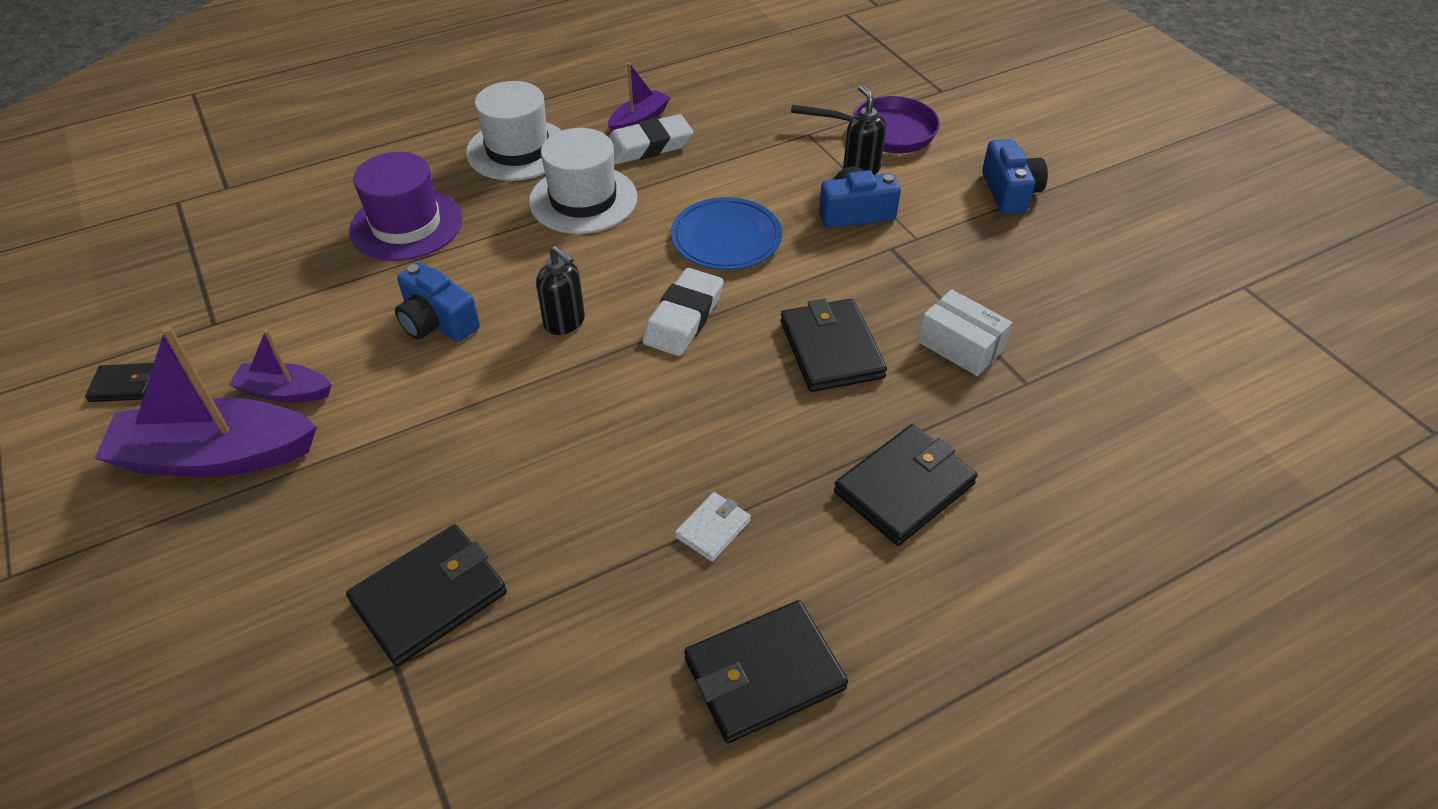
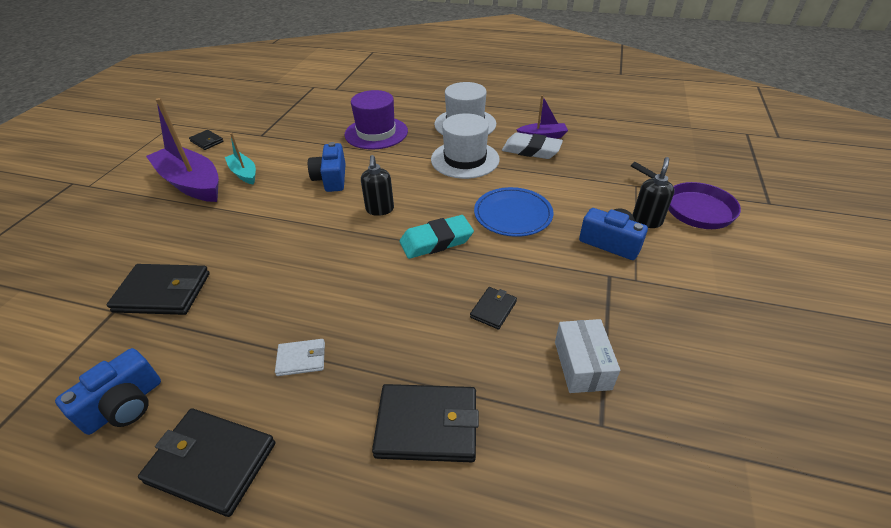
camera: 45 degrees right, 5 degrees down
(285, 392) = (244, 173): purple boat -> turquoise boat
(684, 318) = (436, 241): white eraser -> turquoise eraser
(831, 349) = (493, 309): black wallet -> black wallet, size x0.53
(1010, 192) = (750, 291): blue camera -> blue camera (124, 405)

